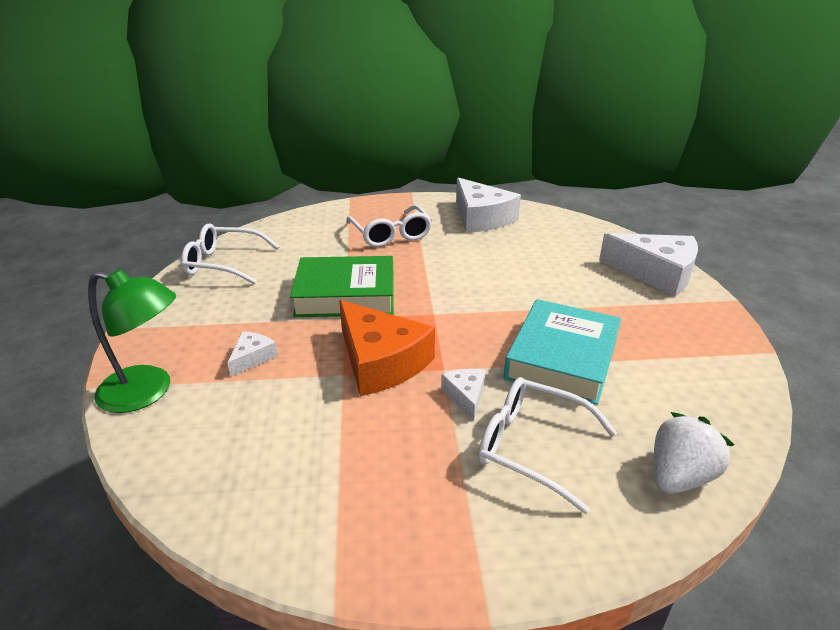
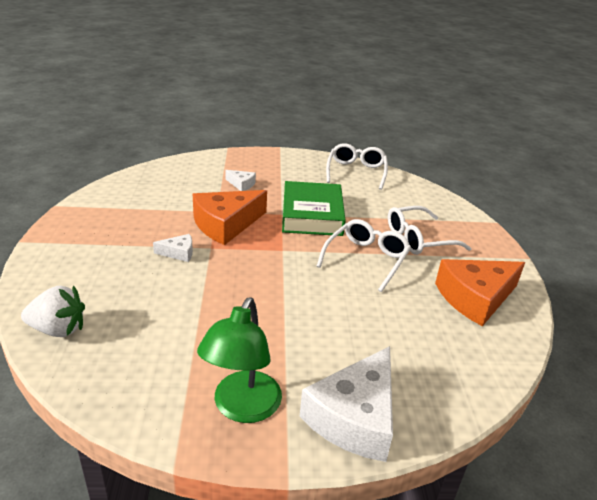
camera: 90 degrees right, 0 degrees up
(147, 392) = (219, 160): green lamp -> green lamp (242, 408)
(481, 218) = (475, 298): white cheese -> orange cheese
(532, 447) = (119, 271): white glasses -> white glasses (366, 259)
(562, 358) = (207, 304): turquoise book -> none
(679, 477) = (58, 329): white strawberry -> white strawberry turned 45 degrees counterclockwise

